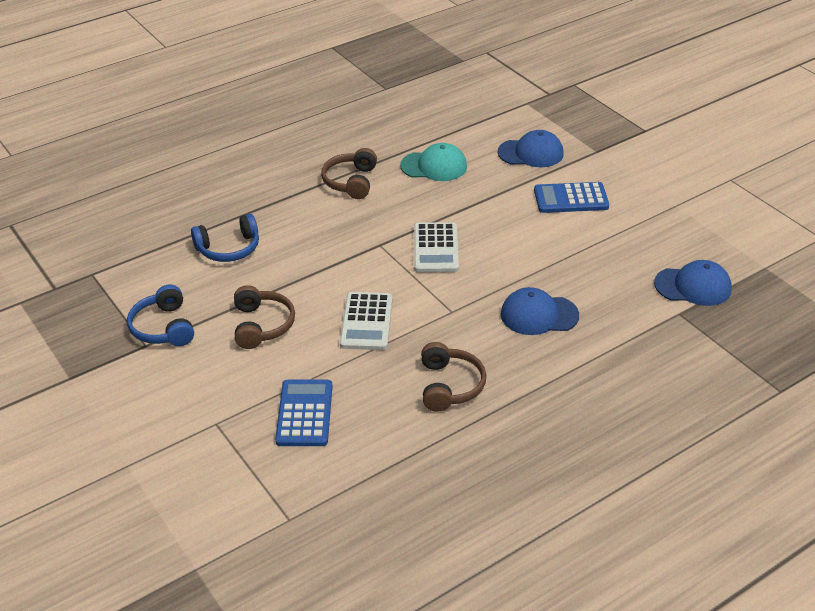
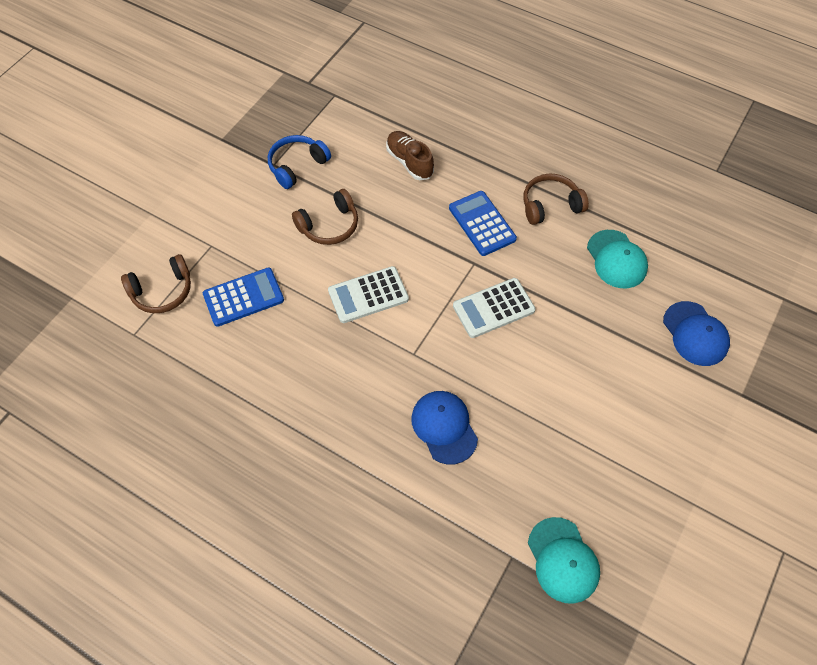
camera: 65 degrees right, 20 degrees up
(229, 249) = (409, 162): blue headphones -> brown shoe
(450, 386) = (318, 388): brown headphones -> brown headphones (162, 291)
(571, 199) = (640, 396): blue calculator -> blue calculator (482, 223)
(693, 286) = (563, 560): blue cap -> turquoise cap

